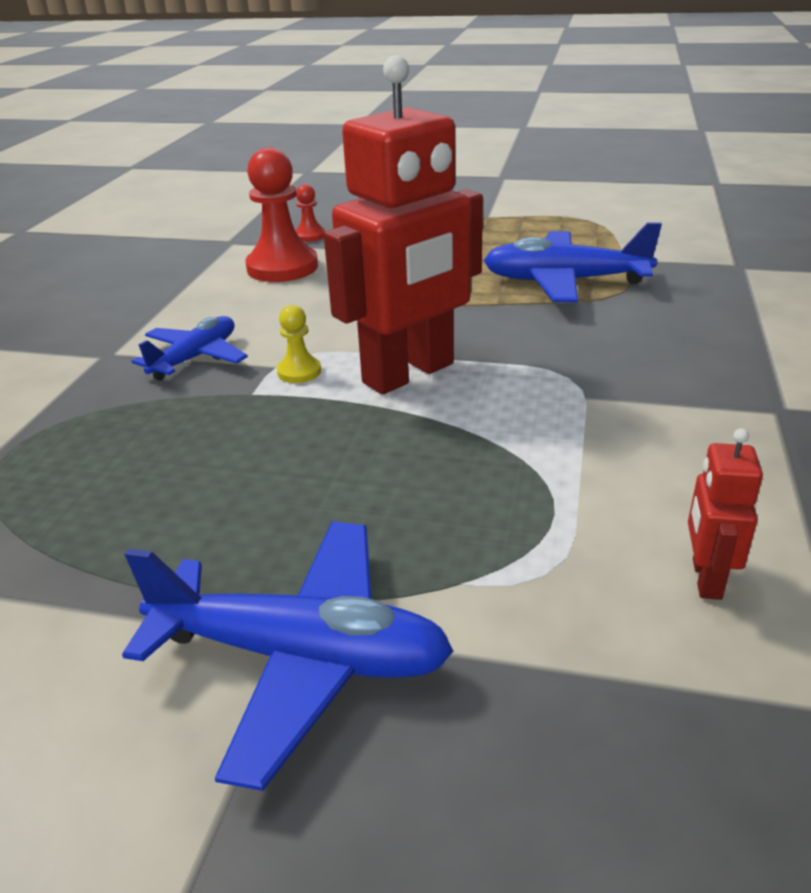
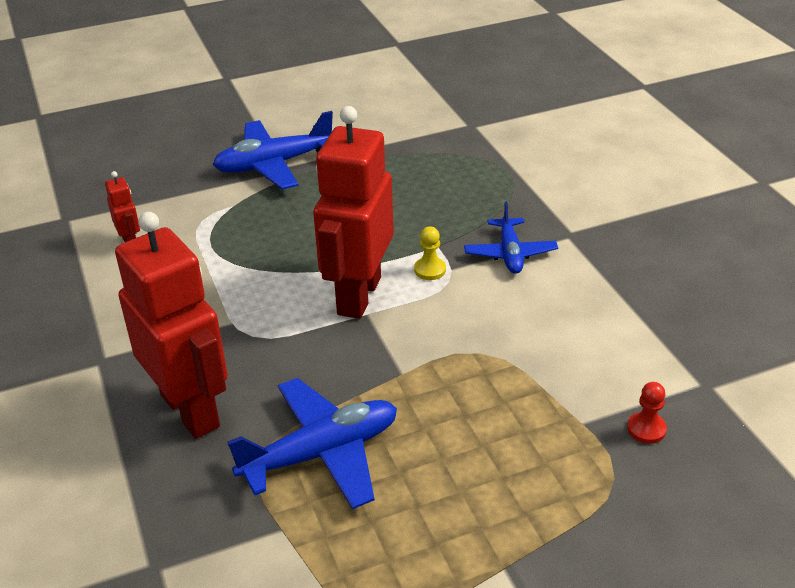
camera: 145 degrees right, 5 degrees up
(282, 267) = (595, 366): red pawn -> none
(675, 336) = (191, 410): none -> red robot

